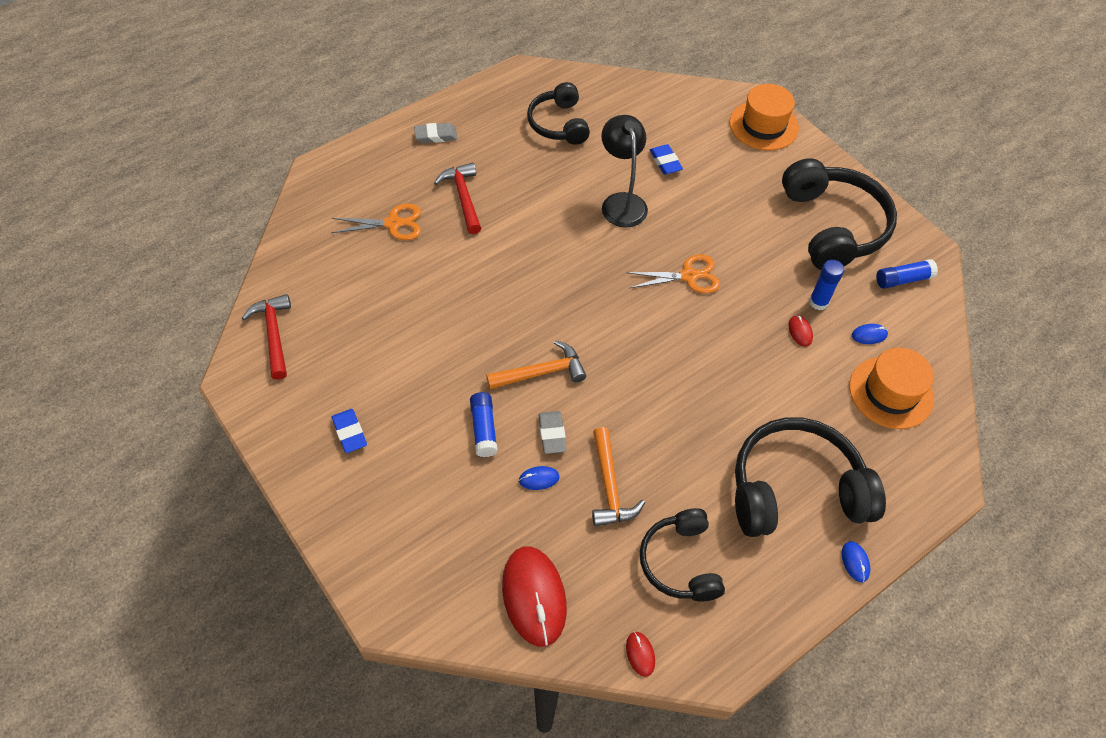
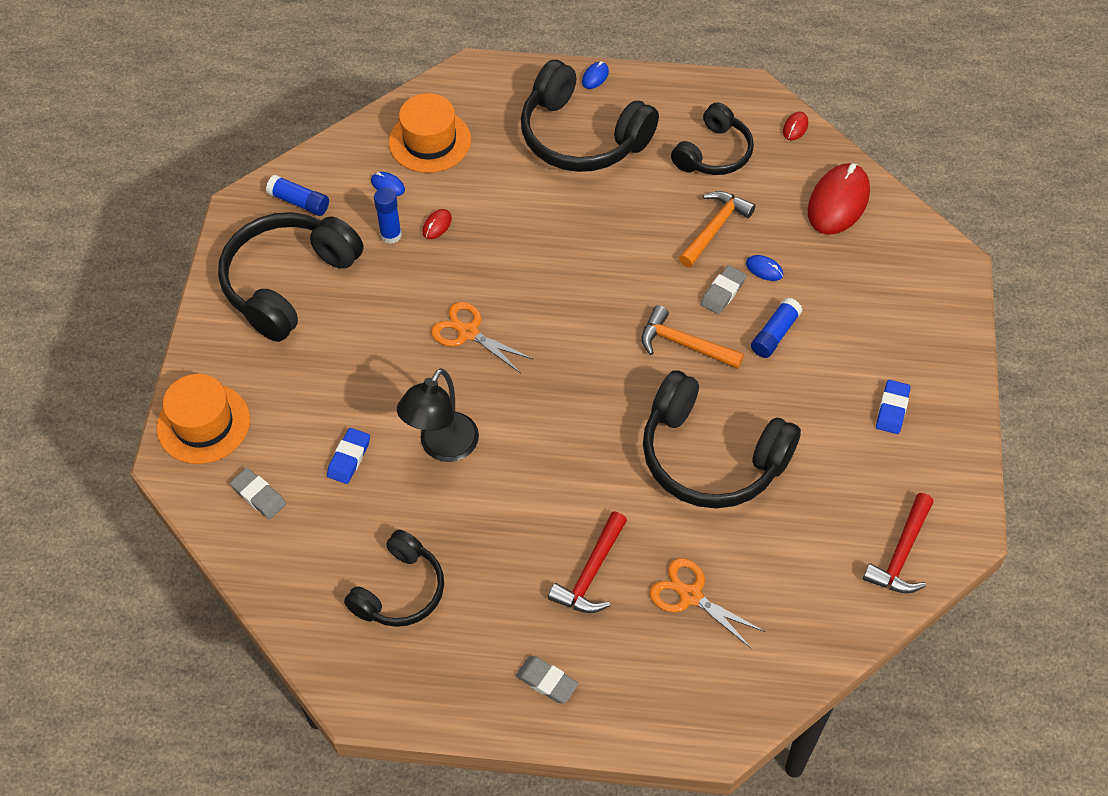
camera: 135 degrees left, 0 degrees up
(452, 309) = (711, 456): none -> black headphones
(687, 115) = (258, 496): none -> grey eraser

